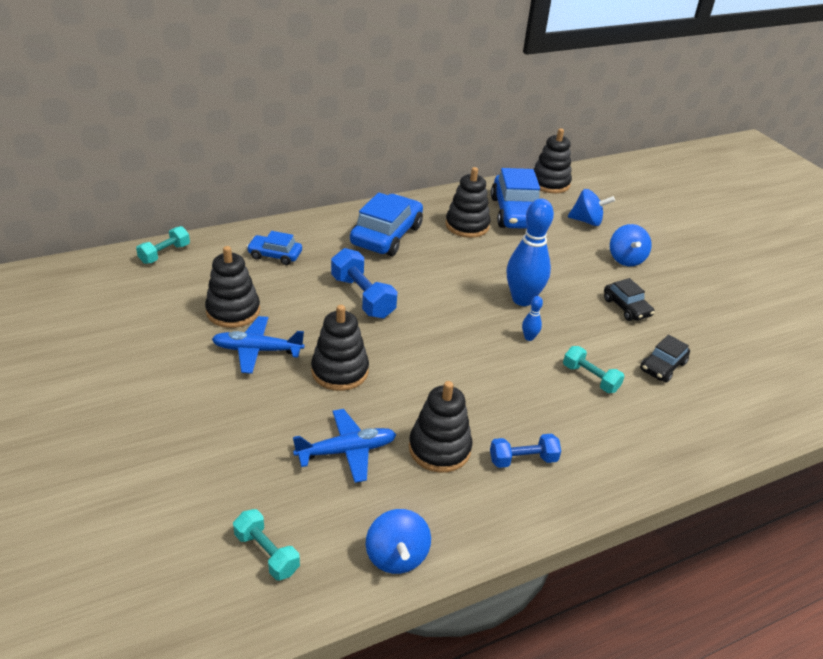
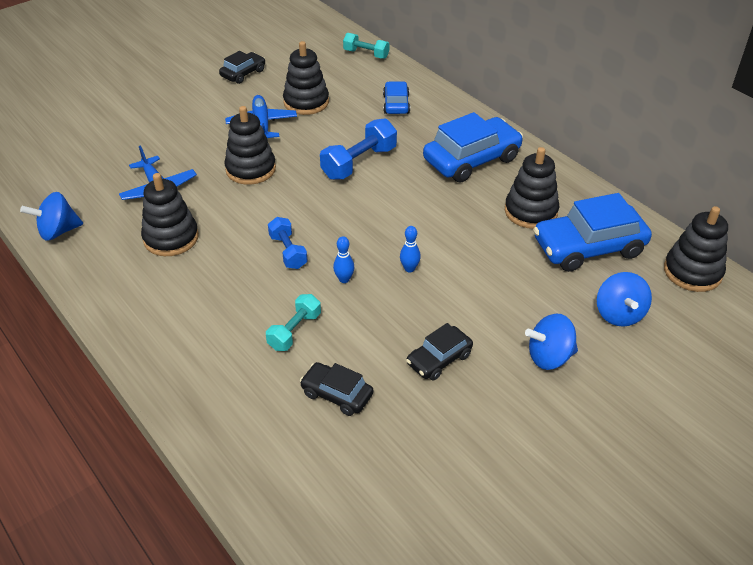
camera: 80 degrees right, 5 degrees up
(135, 349) = (243, 73): none -> black car
(267, 553) = (59, 173): turquoise dumbbell -> none
(386, 235) = (471, 159): blue car -> blue car turned 45 degrees counterclockwise
(522, 299) = (409, 269): blue bowling pin -> blue bowling pin, size x0.43
(523, 459) = (167, 290): blue dumbbell -> blue dumbbell (288, 252)

